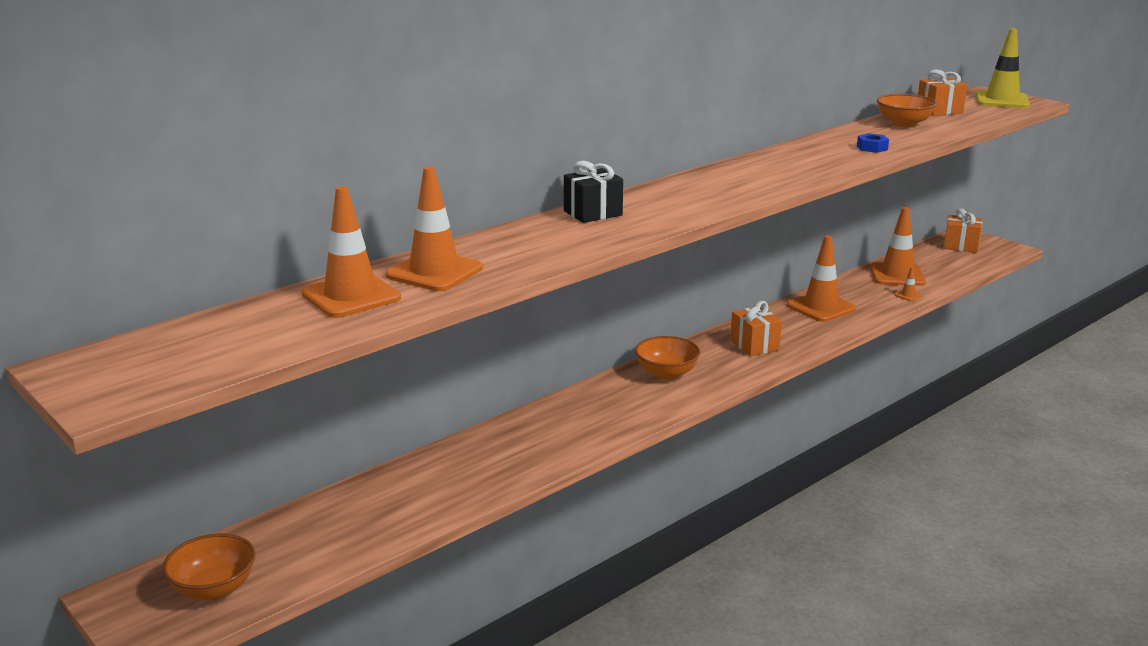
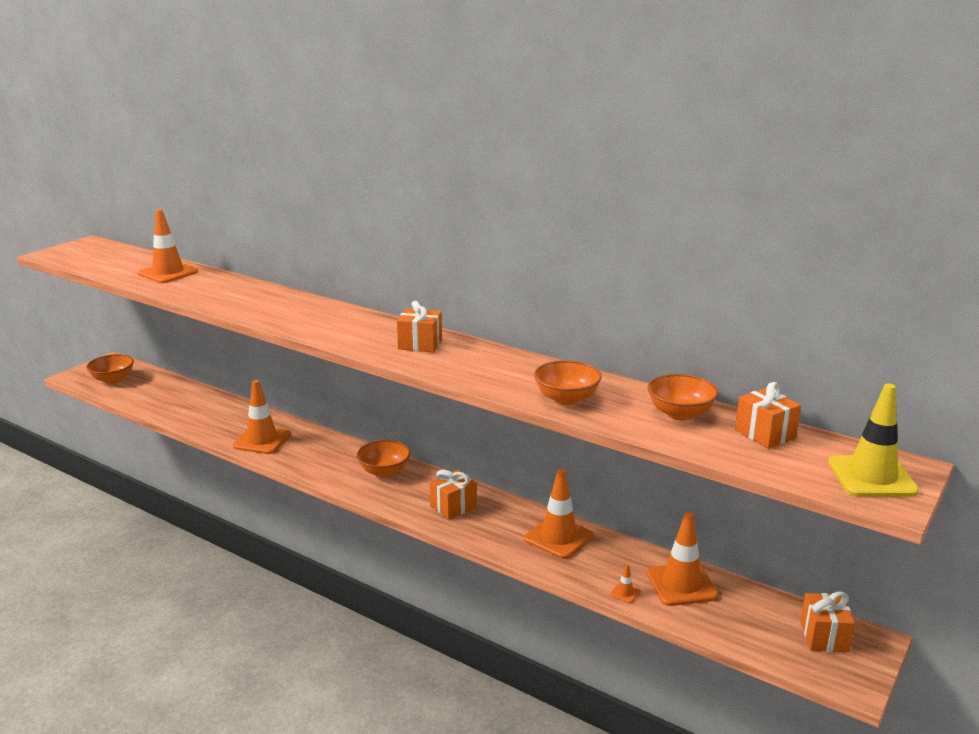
camera: 75 degrees right, 0 degrees up
(434, 272) = (205, 284): orange traffic cone -> orange traffic cone (262, 440)
(593, 213) = (324, 309): black gift -> none
(727, 181) = (420, 344): none -> orange gift
(872, 148) = (566, 399): blue nut -> orange bowl

